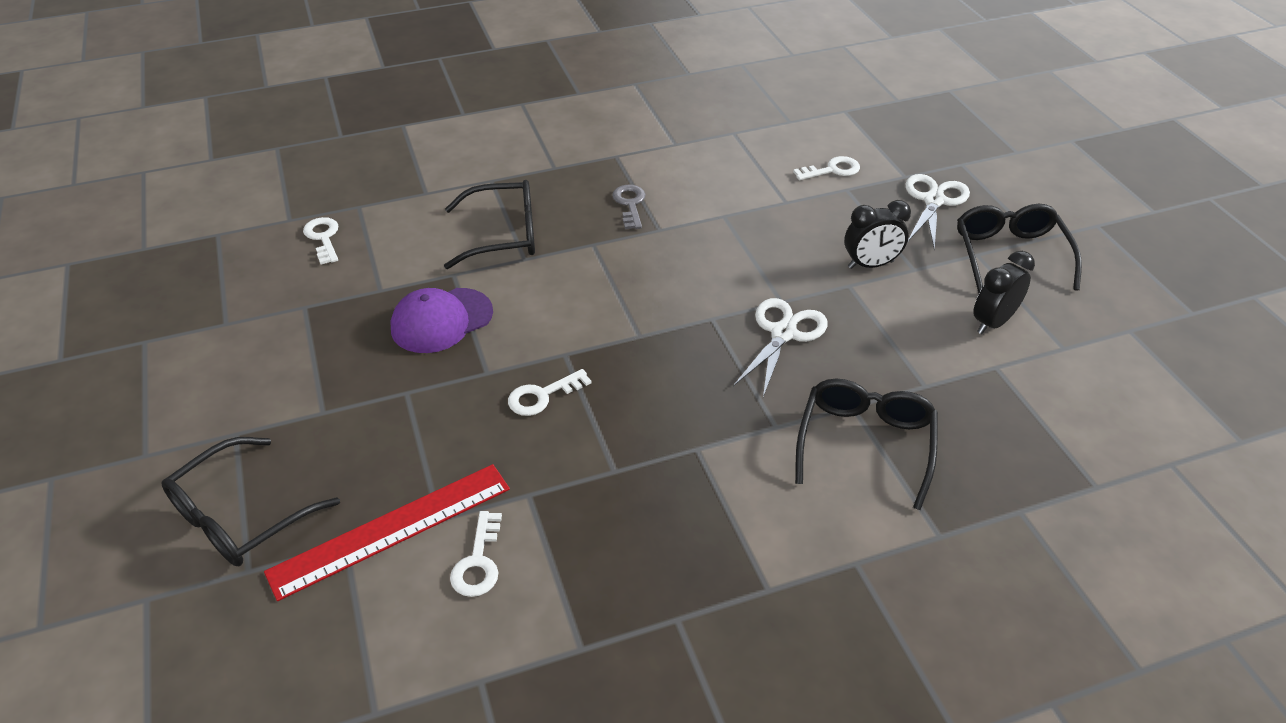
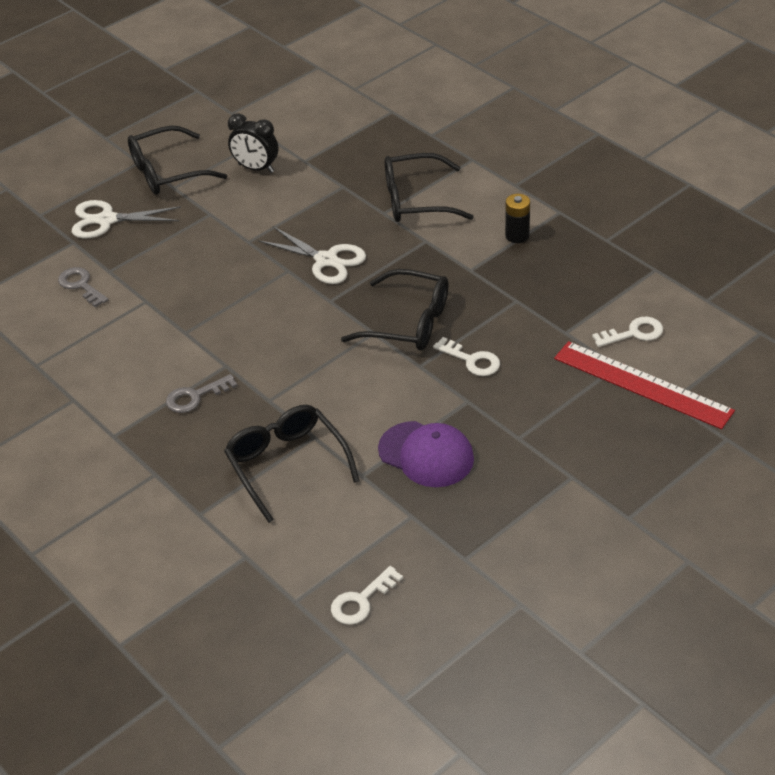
camera: 110 degrees left, 0 degrees up
(241, 516) = (692, 468): black glasses -> black glasses (408, 322)
(739, 520) = (517, 235): none -> black battery
(783, 333) = (326, 260): white scissors -> white scissors turned 150 degrees counterclockwise
(832, 170) = (81, 285): white key -> grey key
(870, 265) = (215, 236): black clock -> none

